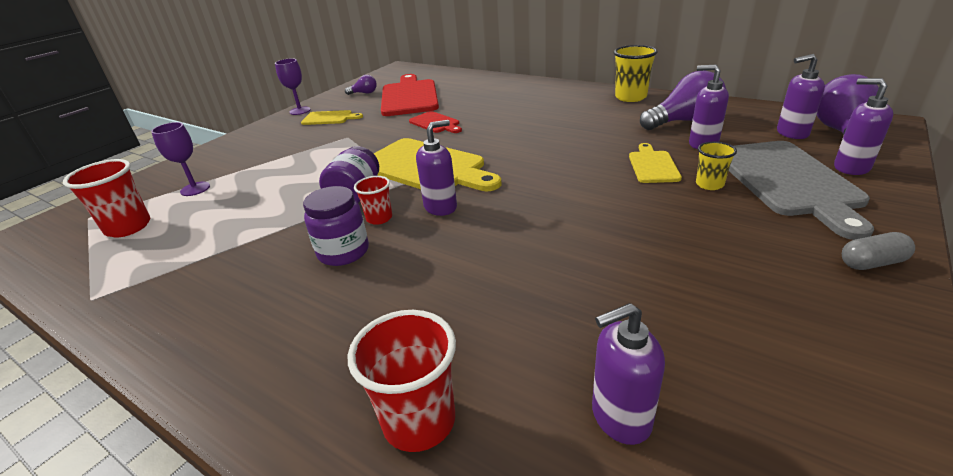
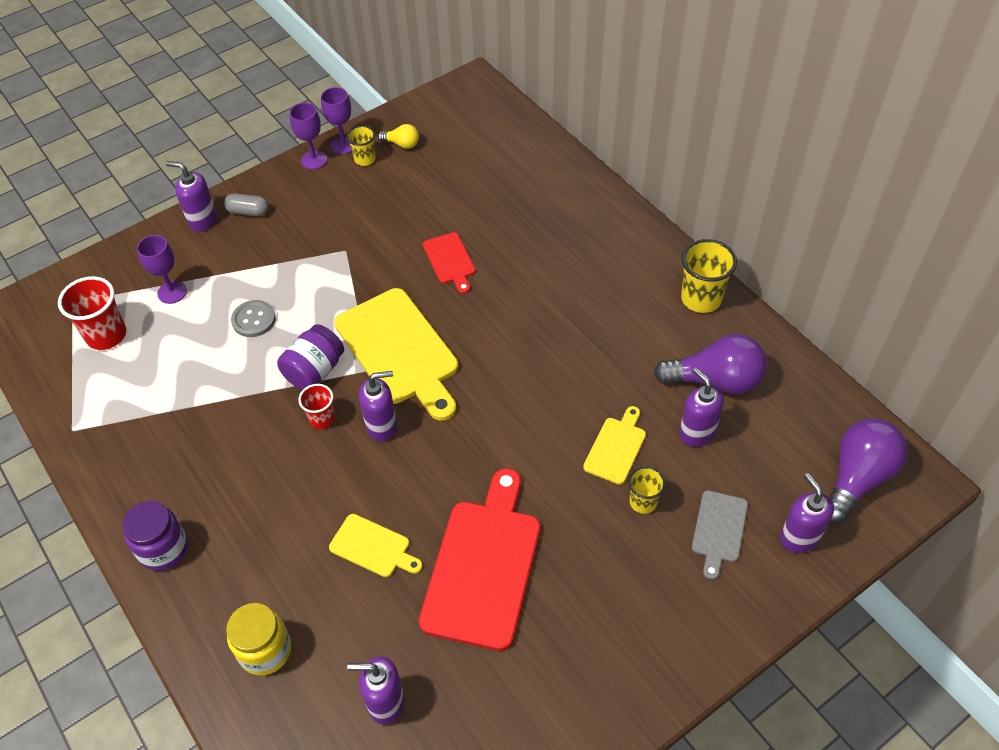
camera: 20 degrees right, 20 degrees up
(282, 184) = (254, 320): none -> grey button
(320, 101) = (343, 145): none -> purple goblet
(329, 118) = (341, 195): yellow cutting board -> yellow cutting board (373, 547)
(340, 103) = (365, 159): none -> yellow cup
(343, 252) = (275, 455): purple jar -> purple jar (163, 549)
(364, 93) = (402, 144): purple light bulb -> yellow light bulb
(409, 97) = (450, 179): red cutting board -> red cutting board (483, 566)
(419, 421) = (265, 650): red cup -> yellow jar
(788, 181) = (719, 530): grey cutting board -> grey cutting board, size x0.50
(791, 133) = (805, 455): purple soap dispenser -> purple soap dispenser (202, 220)
(871, 263) = (677, 657): grey capsule -> grey capsule (248, 211)

